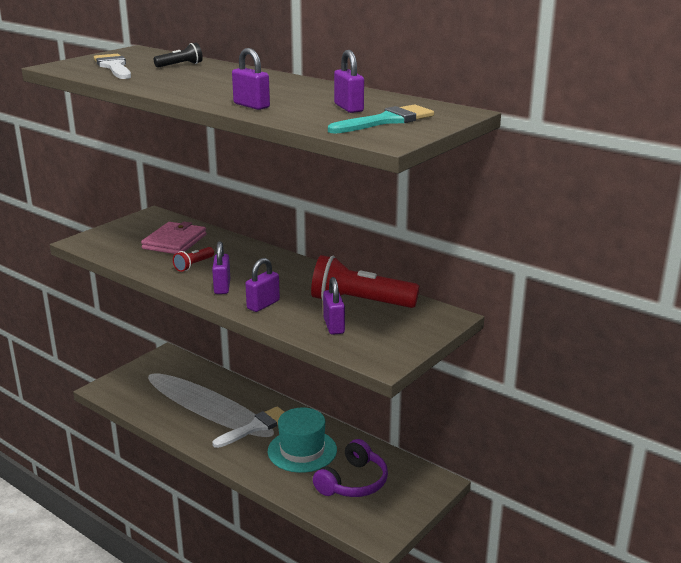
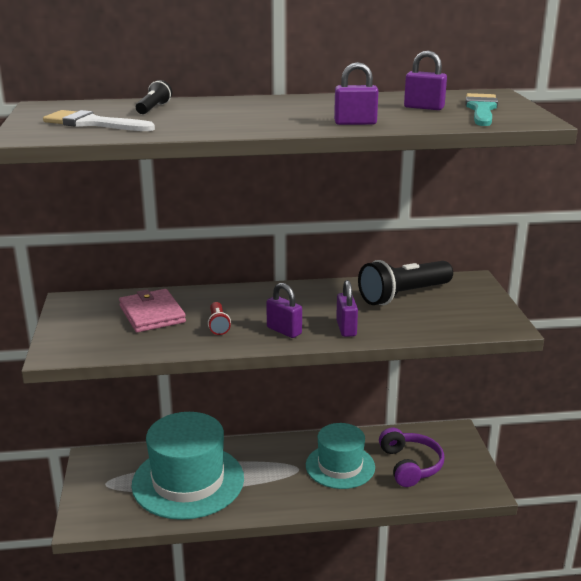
camera: 45 degrees left, 0 degrees up
(194, 400) = (188, 481): none -> turquoise hat
(256, 427) = (276, 470): white brush -> none
(334, 326) = (426, 319): purple padlock -> none
(359, 302) = (403, 295): red flashlight -> black flashlight

